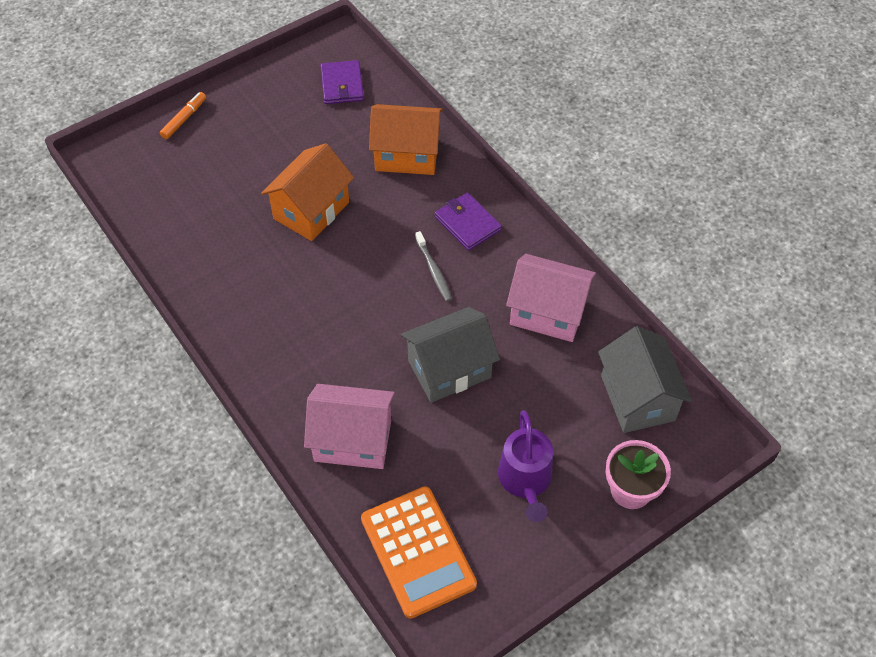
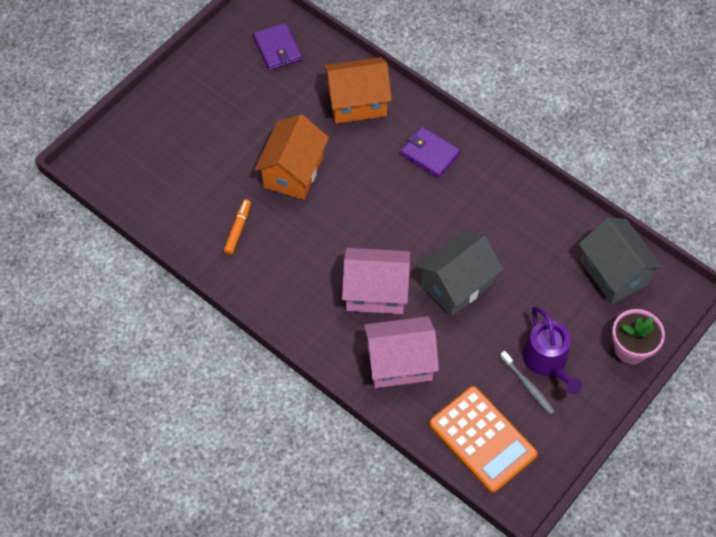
camera: 15 degrees left, 5 degrees up
(184, 119) = (149, 111): orange marker -> orange marker (238, 229)
(433, 270) = (415, 202): grey toothbrush -> grey toothbrush (527, 385)
(548, 313) = (521, 217): pink house -> pink house (375, 292)

